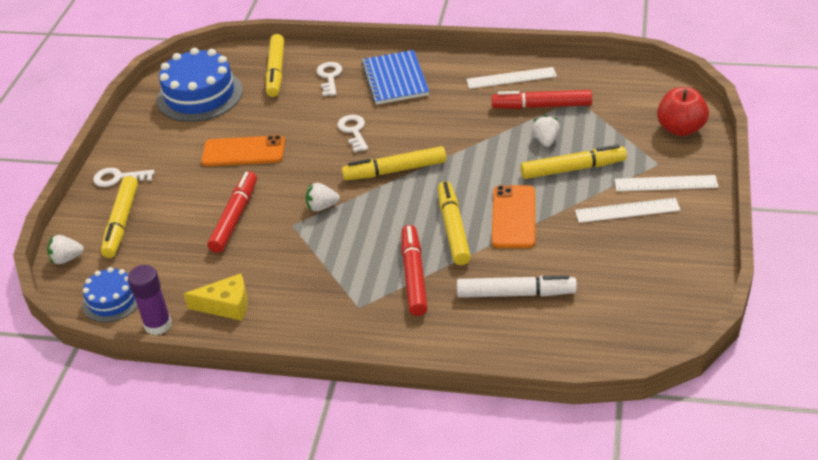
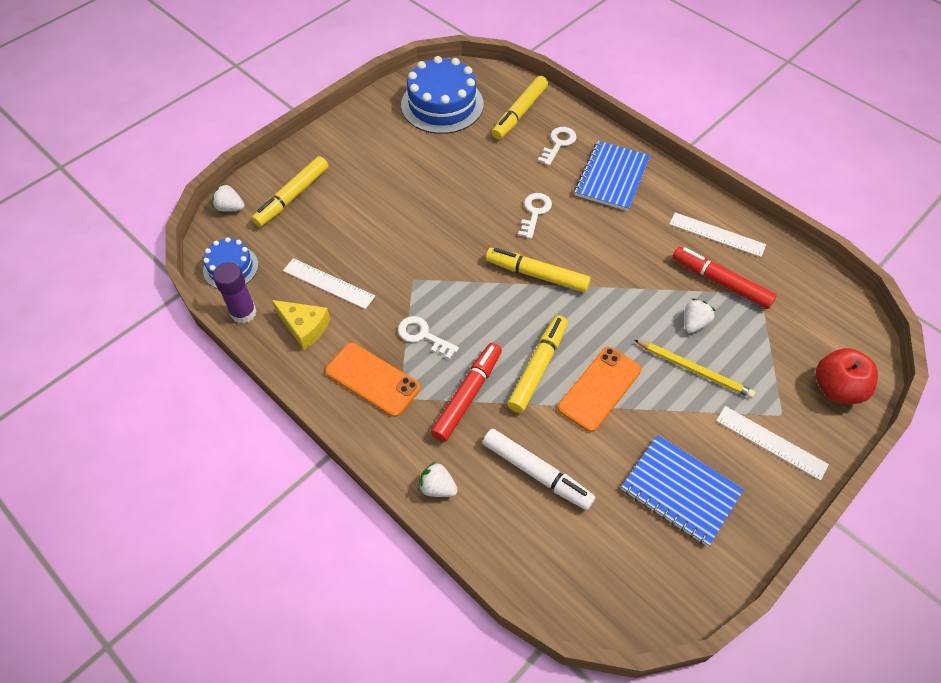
camera: 30 degrees right, 15 degrees up
(119, 178) = (322, 152): white key -> white key (423, 336)
(235, 217) = (376, 244): red marker -> none
(243, 151) = (432, 181): orange phone -> orange phone (373, 379)
(322, 207) = (449, 276): white strawberry -> white strawberry (437, 487)
(573, 169) = (694, 370): yellow marker -> yellow pencil
(627, 210) = (709, 449): white ruler -> white ruler (328, 283)
(630, 246) = (680, 491): none -> blue notebook

